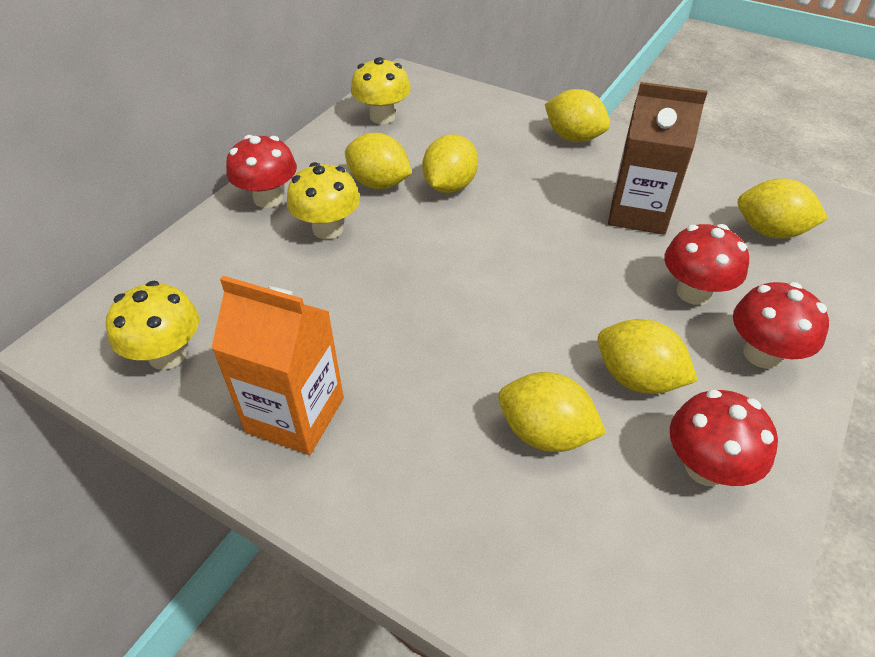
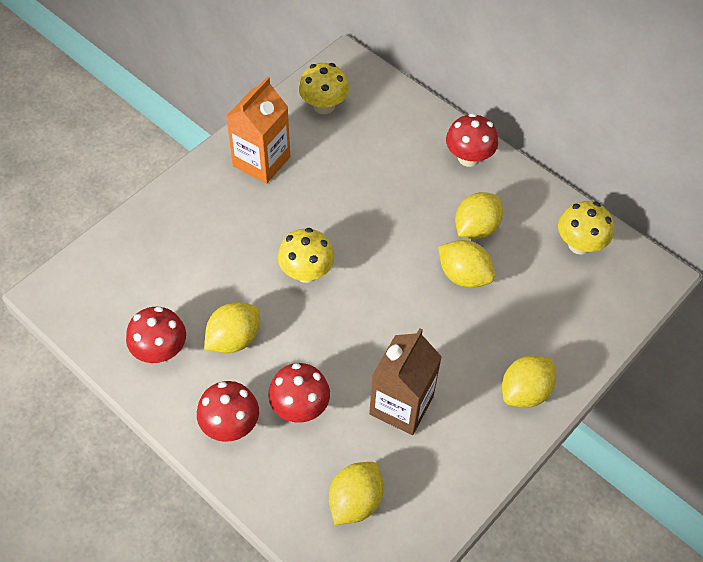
camera: 100 degrees right, 10 degrees up
(328, 229) = (424, 190): yellow mushroom -> yellow mushroom (306, 272)
(545, 433) = (210, 276): yellow lemon -> none

